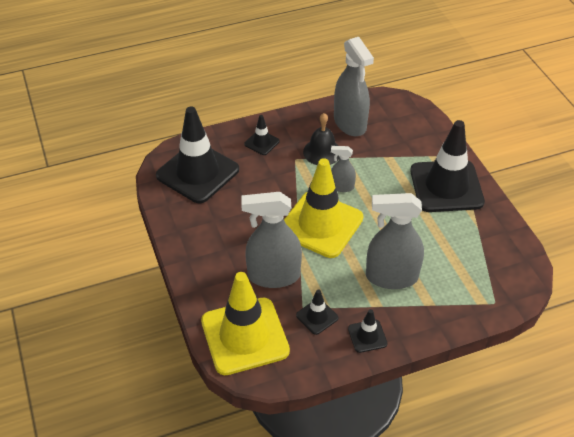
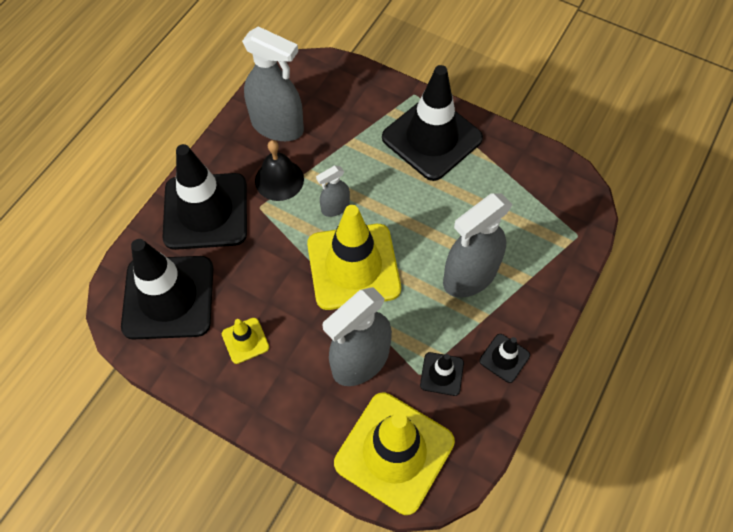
camera: 40 degrees left, 15 degrees up
(218, 221) = (245, 340): none -> yellow traffic cone
(261, 143) = (205, 211): black traffic cone -> black traffic cone, size x2.26

